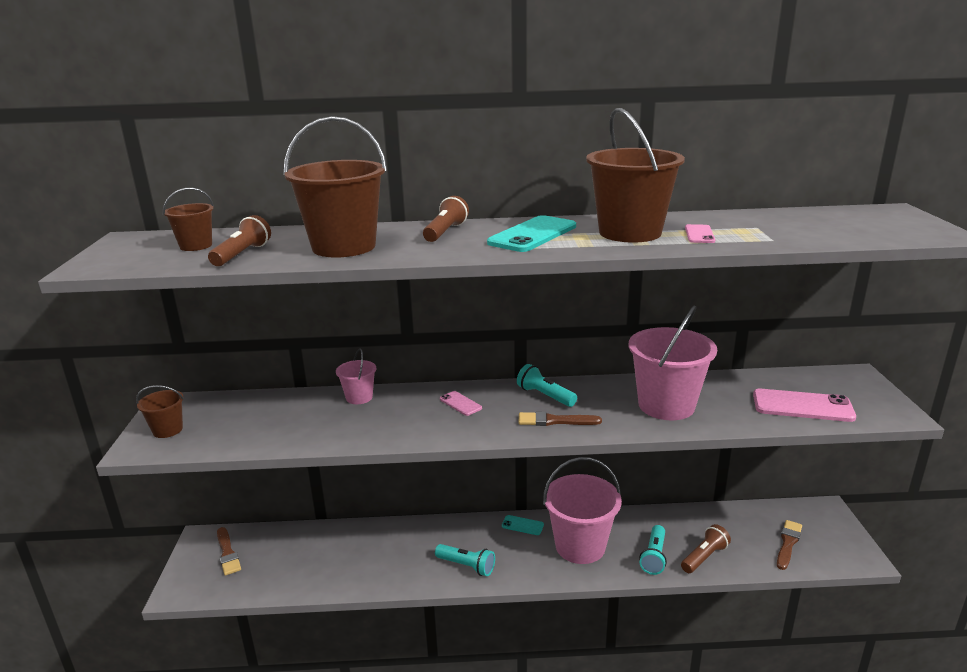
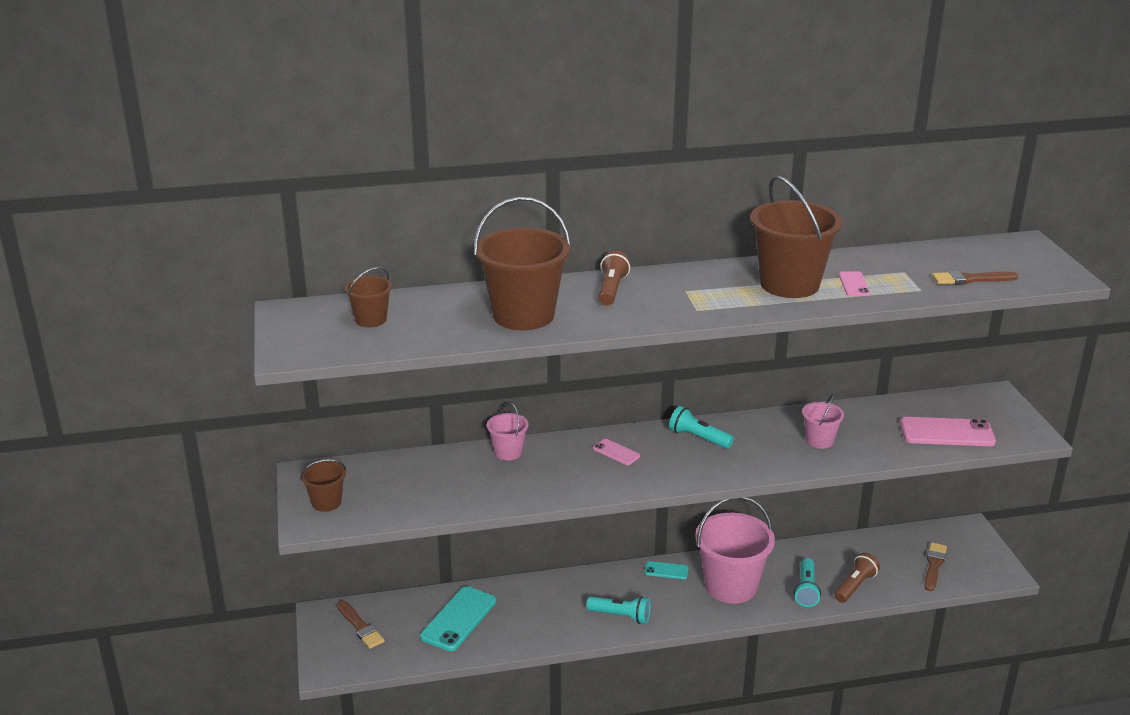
camera: 10 degrees left, 5 degrees up
(242, 254) = (429, 330): brown flashlight -> none
(532, 235) = (698, 290): turquoise phone -> turquoise phone (458, 619)
(554, 421) = (716, 465): brown brush -> brown brush (970, 279)
(666, 405) = (819, 441): pink bucket -> pink bucket, size x0.50

